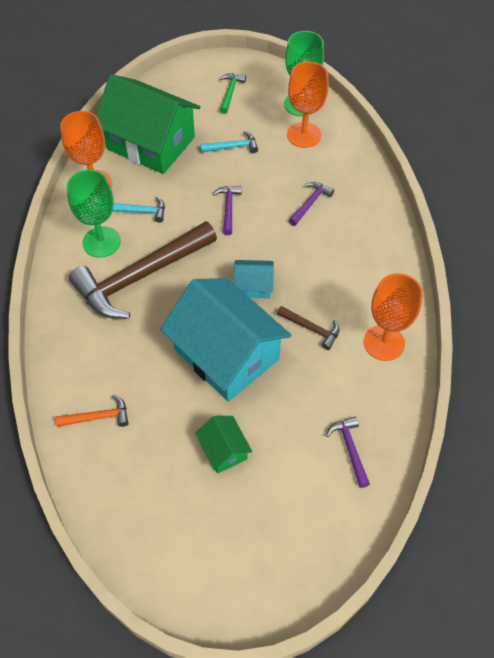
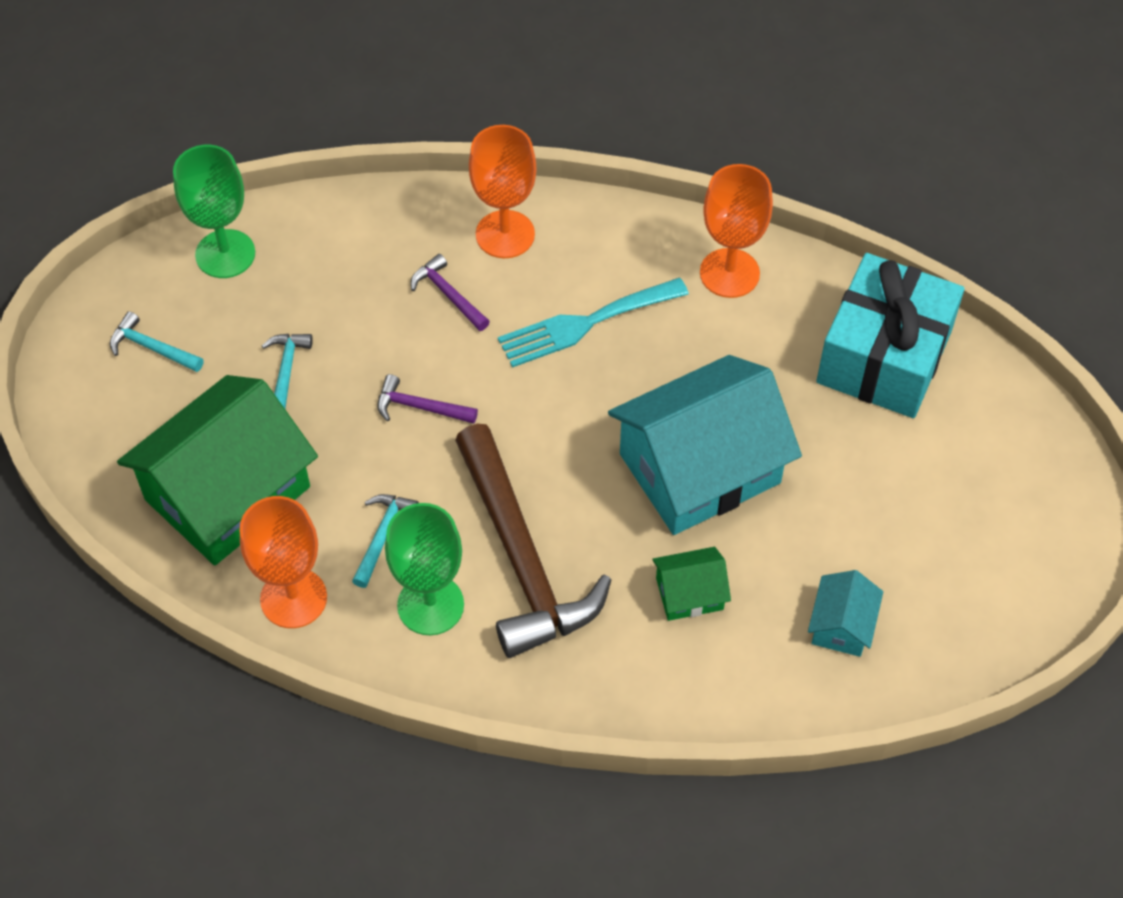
camera: 75 degrees left, 0 degrees up
(98, 417) = (767, 658): orange hammer -> none
(224, 450) = (855, 504): green house -> green house (689, 593)
(230, 92) = (152, 348): green hammer -> turquoise hammer
(253, 286) = (585, 407): turquoise house -> turquoise house (841, 625)
(304, 135) = (298, 267): orange goblet -> orange goblet (505, 234)
(311, 329) = (683, 352): brown hammer -> none
(314, 273) = (585, 324): none -> turquoise fork
(350, 449) = (884, 357): purple hammer -> turquoise gift

